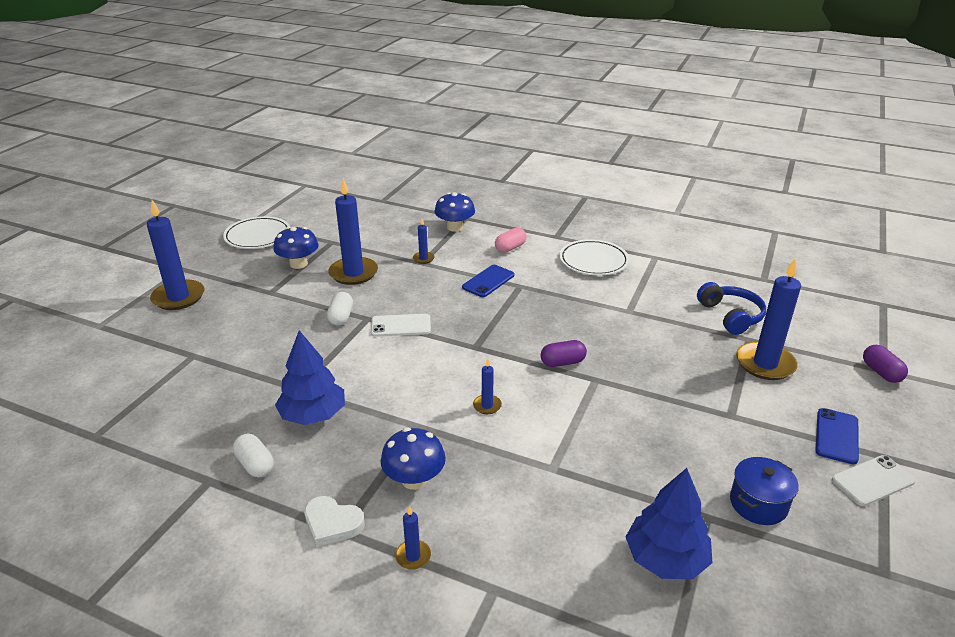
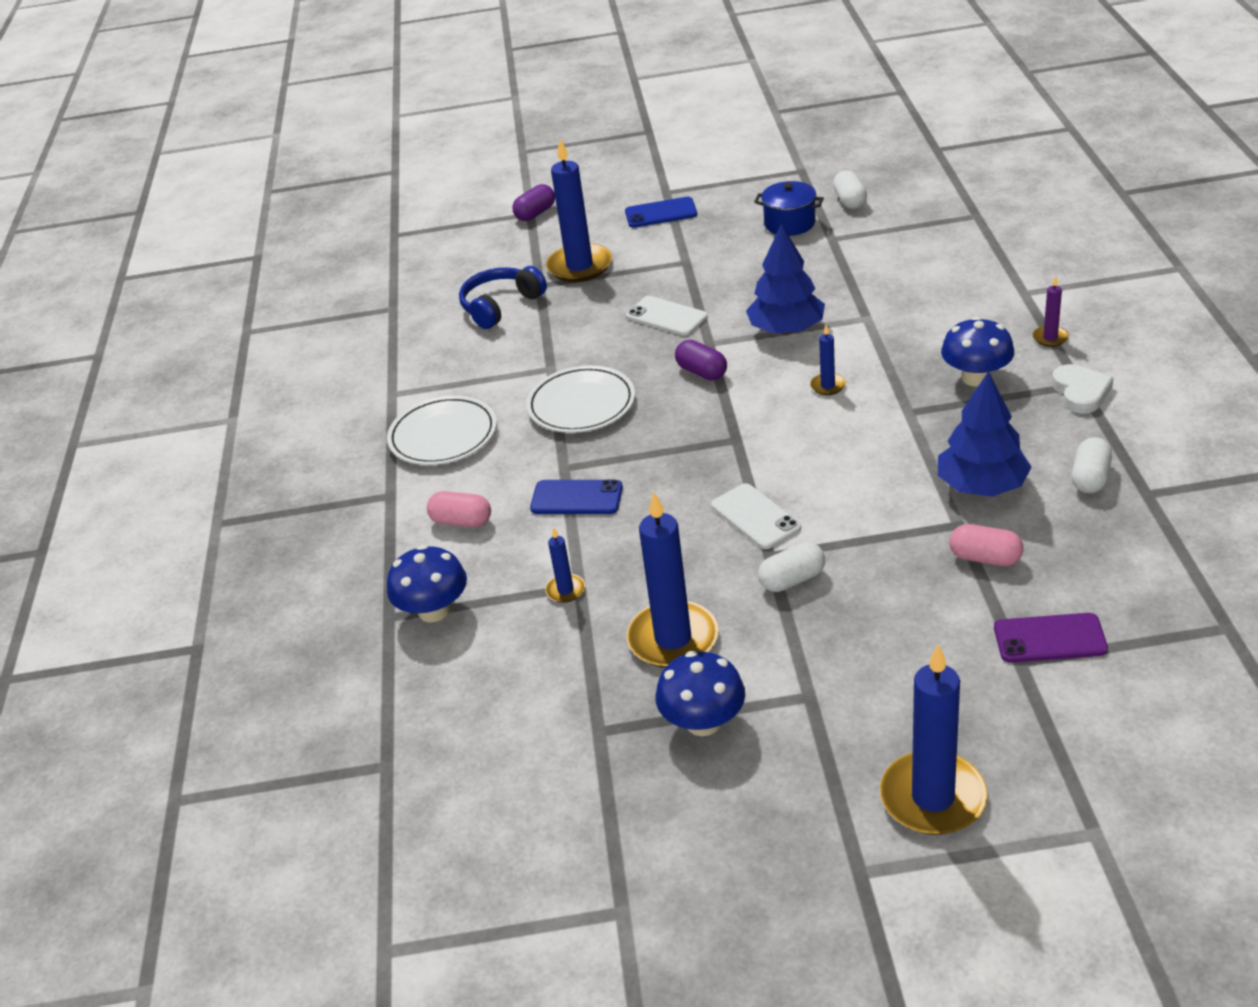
camera: 115 degrees left, 5 degrees up
(188, 372) = (1049, 638): none -> purple phone
(258, 236) = (662, 853): white plate -> white plate (581, 404)
(263, 383) = (985, 558): none -> pink capsule
(413, 556) = (1050, 338): blue candle -> purple candle
(666, 559) = (898, 240): blue tree -> blue tree (786, 329)
(780, 571) = (849, 201): none -> white capsule
(873, 480) = (704, 190): white phone -> white phone (666, 316)

